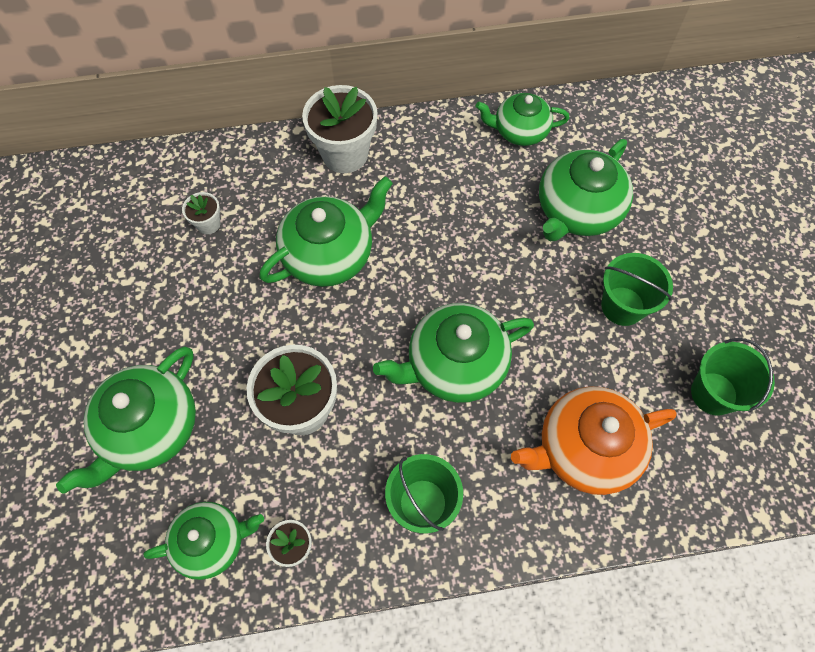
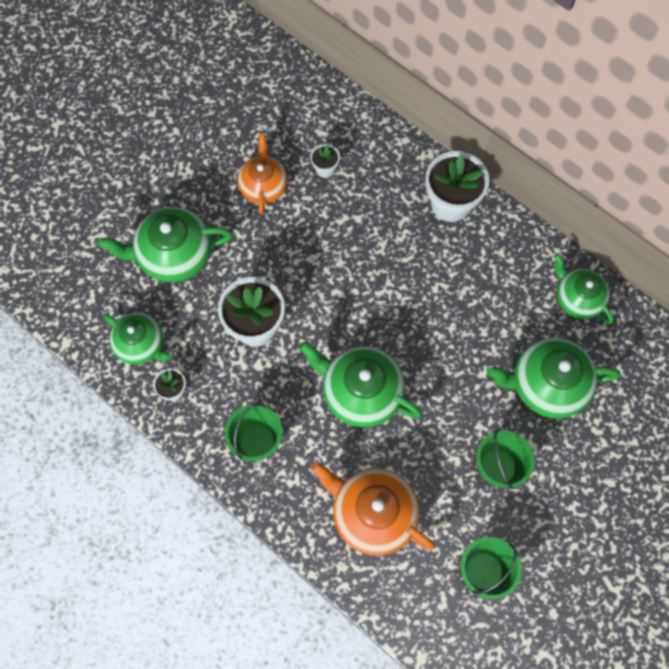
camera: 50 degrees right, 5 degrees up
(168, 288) = (263, 186): none -> orange teapot
(329, 254) = (369, 256): green teapot -> none

